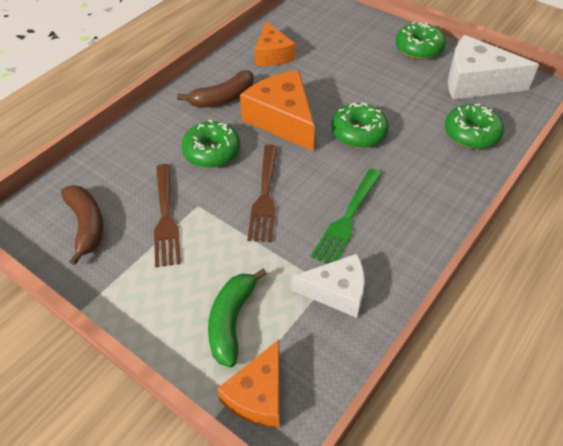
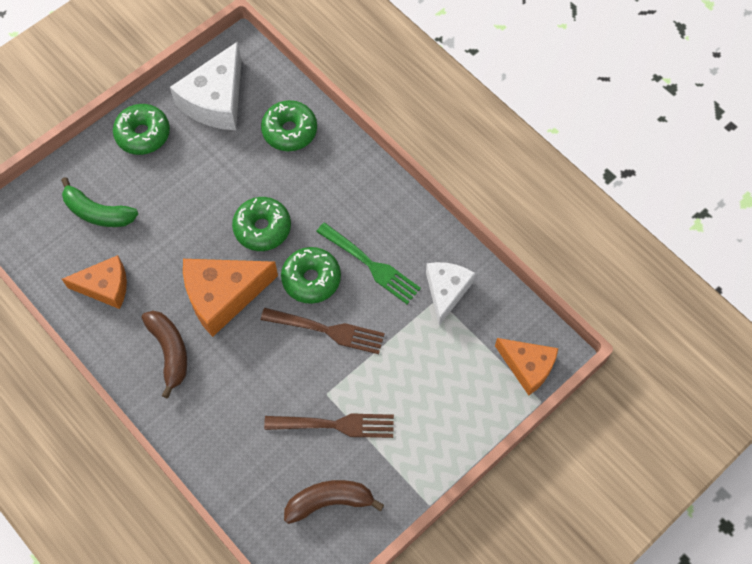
camera: 80 degrees left, 15 degrees up
(212, 152) = (254, 373): green donut -> green donut (311, 279)
(231, 321) = (460, 378): green banana -> green banana (98, 212)

